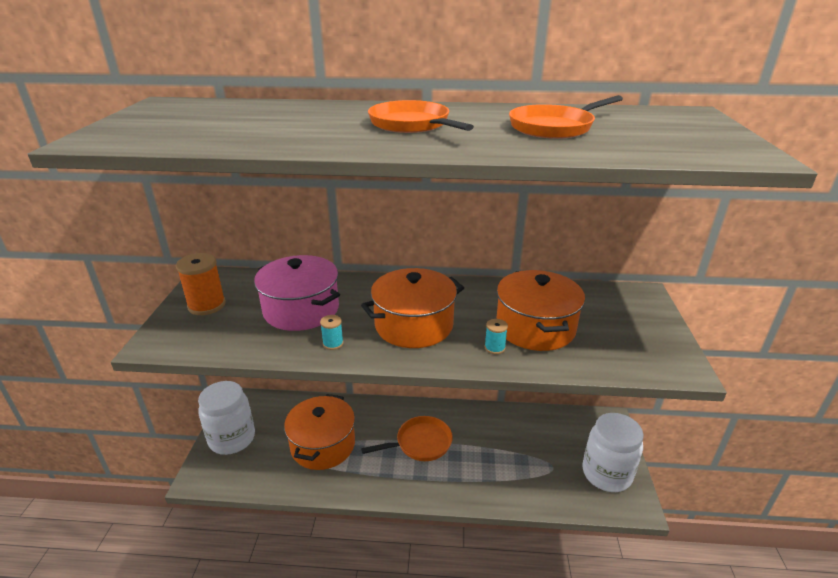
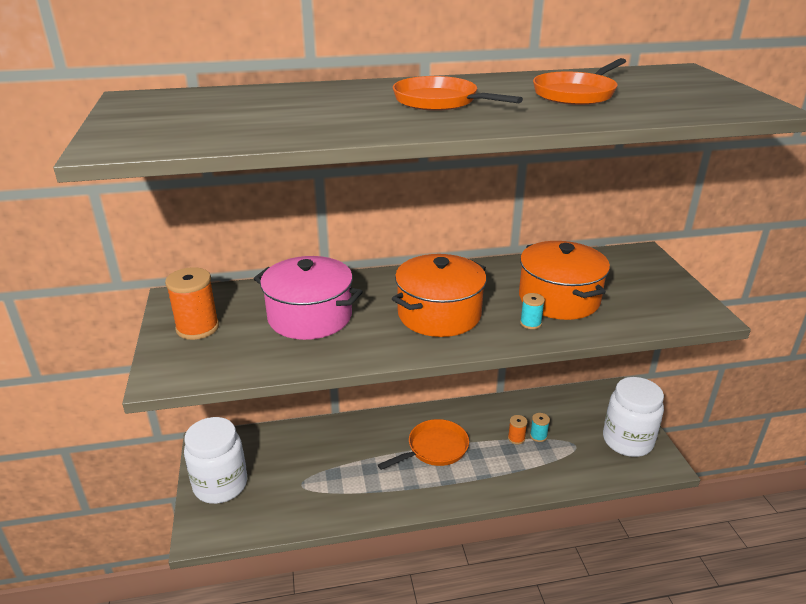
camera: 15 degrees left, 0 degrees up
(323, 445) = (329, 471): orange pot -> none
(333, 343) = (366, 345): turquoise spool -> turquoise spool (538, 436)
(498, 448) = (516, 438): none -> orange spool

